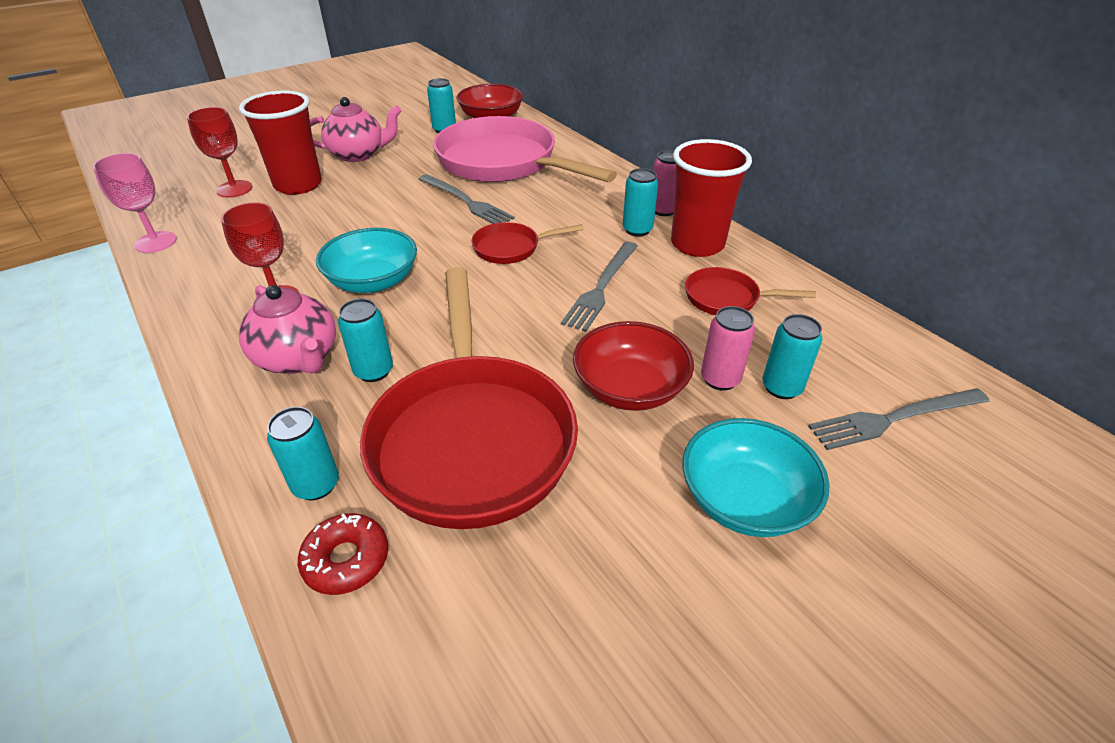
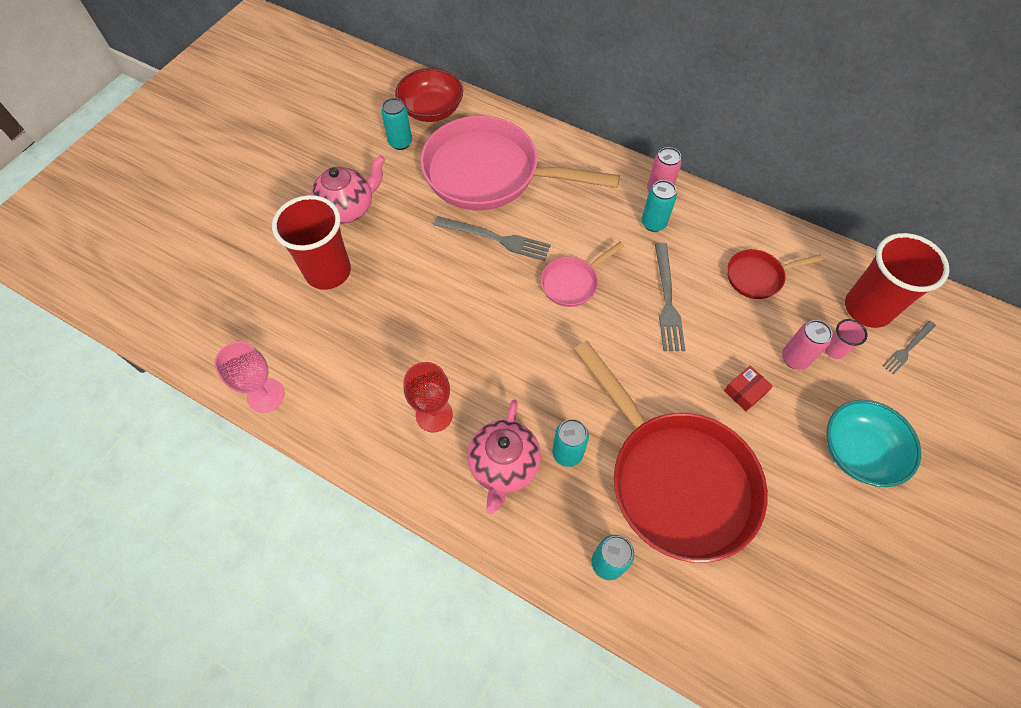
camera: 25 degrees left, 20 degrees up
(234, 189) = (272, 300): red goblet -> none
(298, 358) = (504, 466): pink teapot -> pink teapot turned 75 degrees clockwise
(346, 560) = (669, 605): red donut -> none
(373, 281) = (494, 364): turquoise bowl -> none
(511, 248) = (572, 283): red pan -> pink pan
(630, 388) = (745, 392): red bowl -> red box
(697, 244) = (706, 224): red cup -> red cup (867, 308)
(781, 387) = (834, 350): turquoise can -> pink cup
(894, 419) = (908, 348): grey fork -> grey fork, size x0.61

